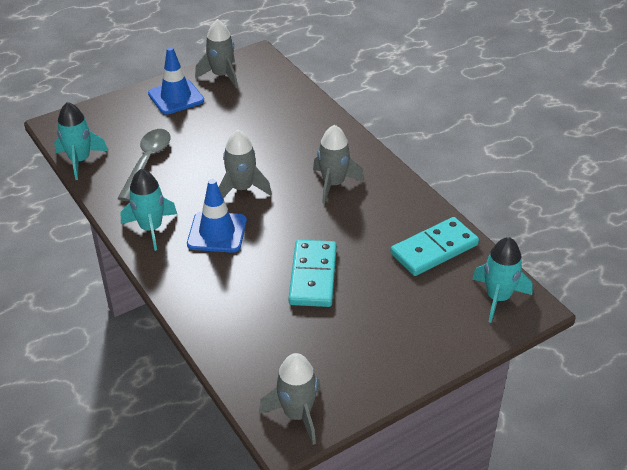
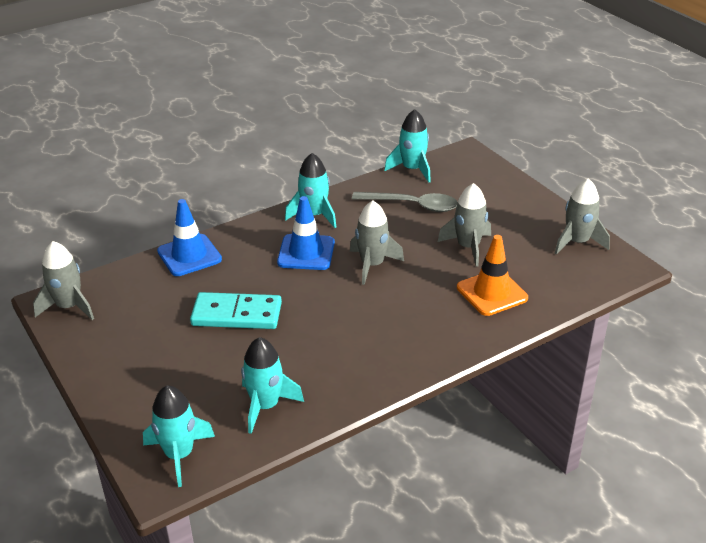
camera: 90 degrees right, 5 degrees down
(176, 97) = (526, 214): blue traffic cone -> blue traffic cone (189, 255)
(287, 123) = (492, 293): none -> orange traffic cone
(334, 184) = (381, 329): grey rocket -> grey rocket (468, 247)
(434, 249) = (266, 406): turquoise domino -> turquoise rocket

